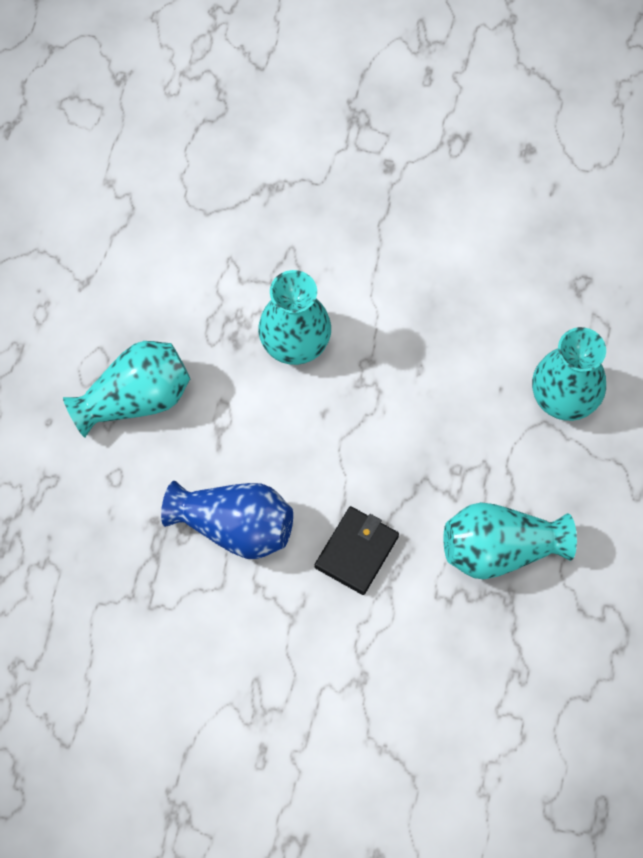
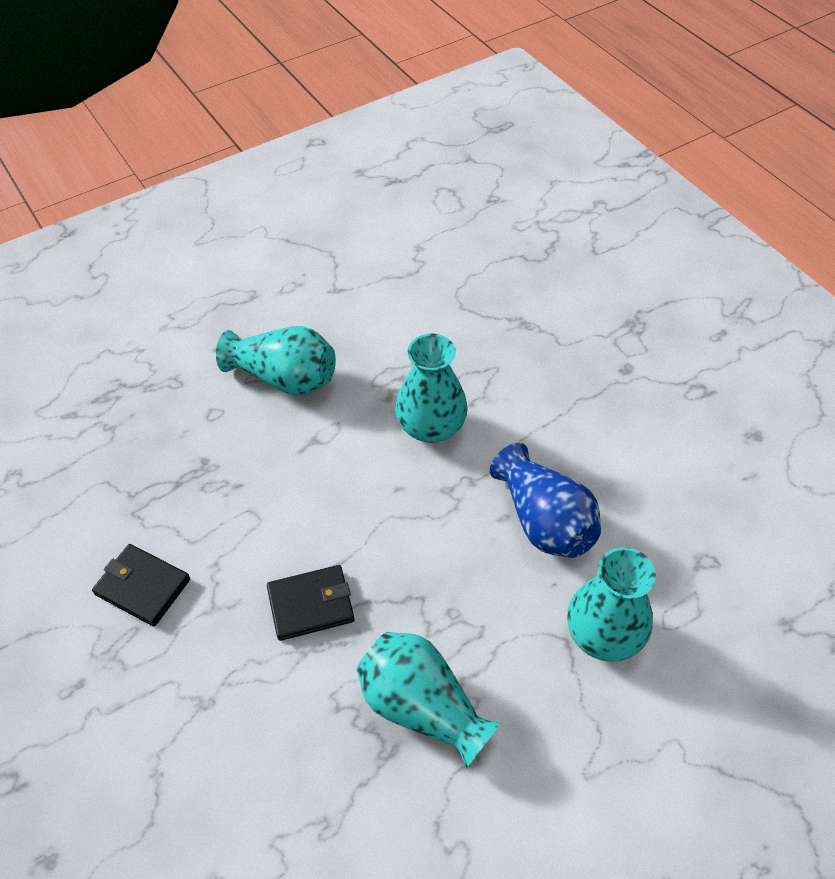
camera: 45 degrees right, 15 degrees down
(225, 649) = (142, 587): none -> black wallet
(234, 526) = (249, 510): blue vase -> blue vase (544, 520)

